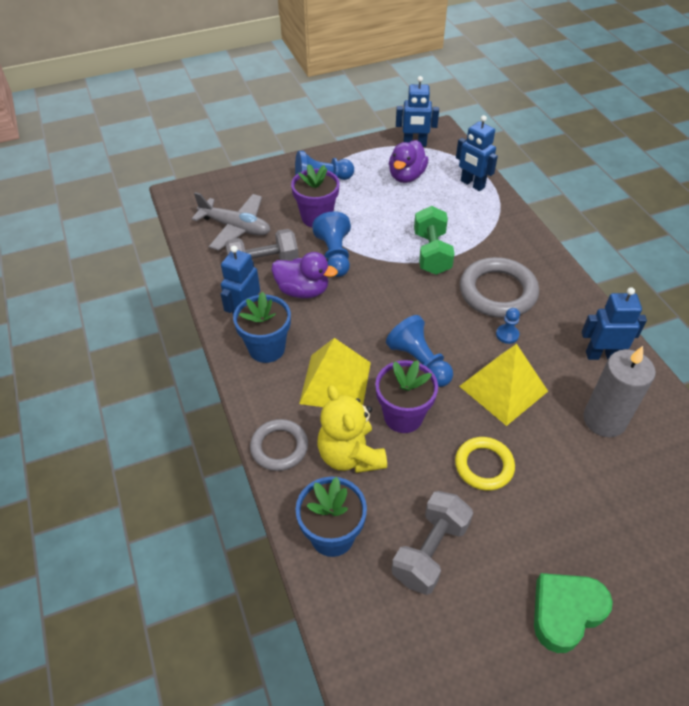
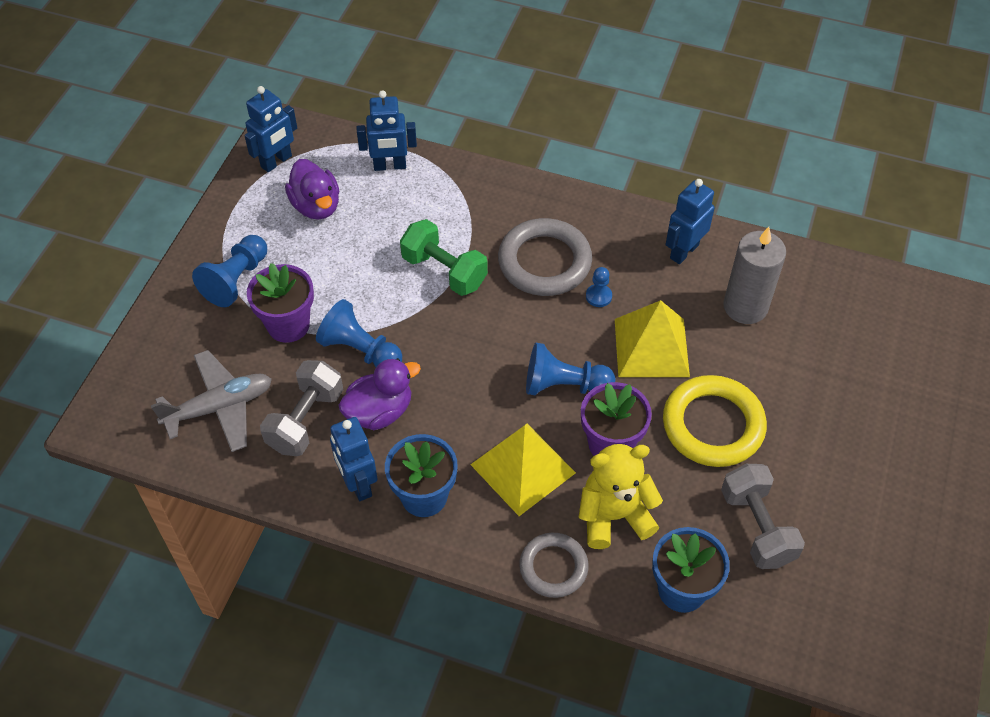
camera: 50 degrees left, 5 degrees up
(350, 455) = (614, 516): yellow teddy bear -> yellow teddy bear turned 150 degrees clockwise
(484, 466) = (713, 425): yellow ring -> yellow ring, size x1.60
(565, 612) = (879, 477): green heart -> none

